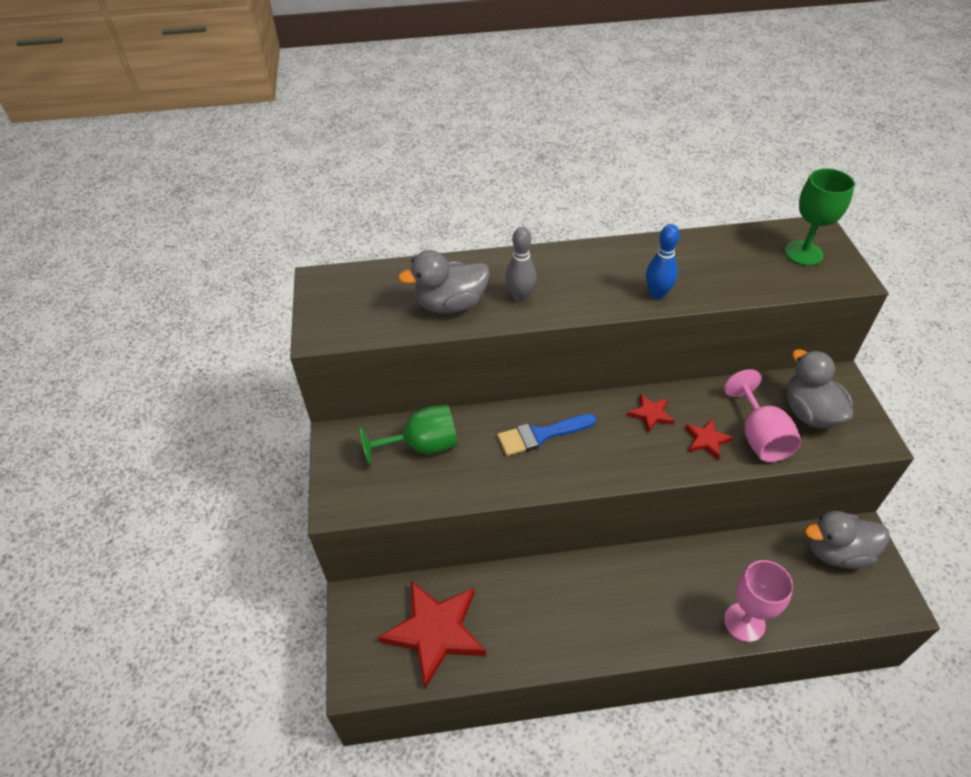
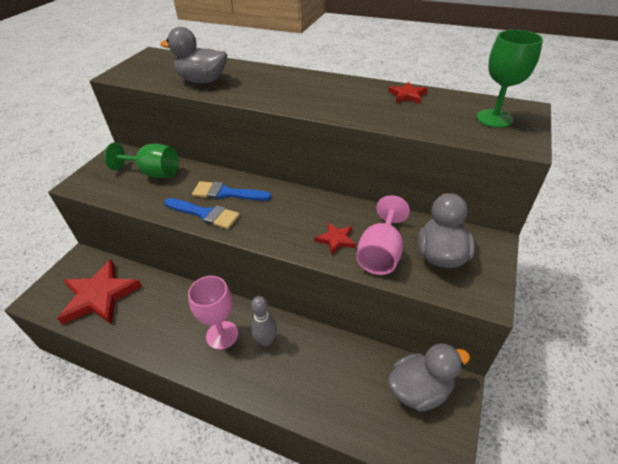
camera: 30 degrees right, 5 degrees down
(520, 297) = (248, 88): grey bowling pin -> grey bowling pin (266, 341)
(544, 472) = (205, 214): none -> blue brush
(650, 414) = (312, 209): red star -> red star (407, 95)
(657, 294) = (342, 110): blue bowling pin -> none
(744, 622) = (295, 399): pink goblet -> pink goblet (222, 335)
(837, 552) = (419, 389): grey duck -> grey duck turned 135 degrees clockwise

